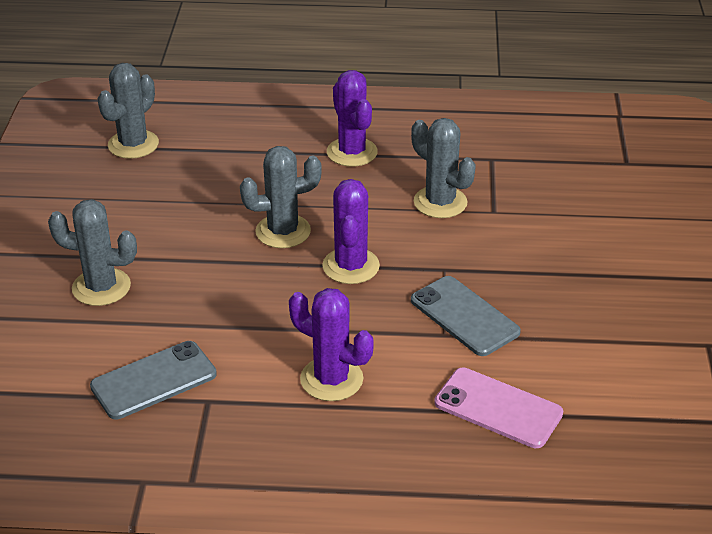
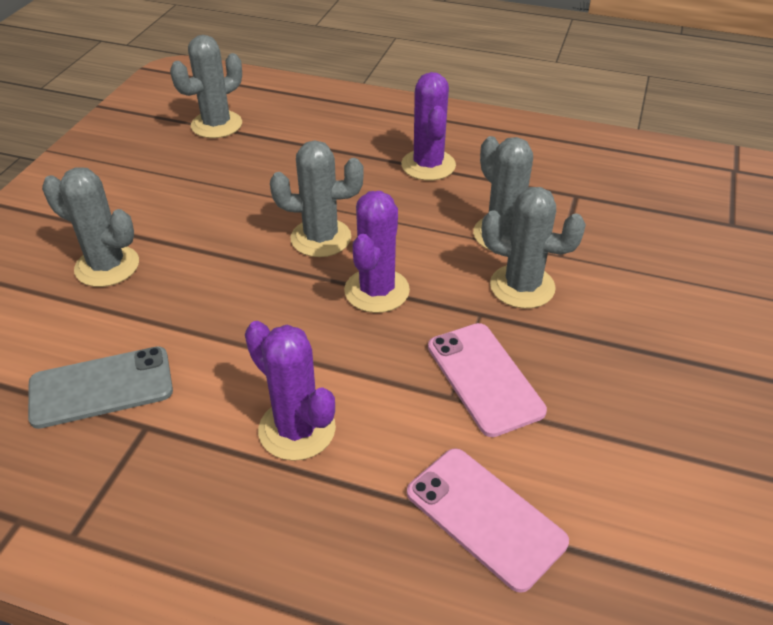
camera: 15 degrees right, 5 degrees up
(464, 316) = (484, 378): grey phone -> pink phone
(470, 242) = (522, 286): none -> grey cactus

